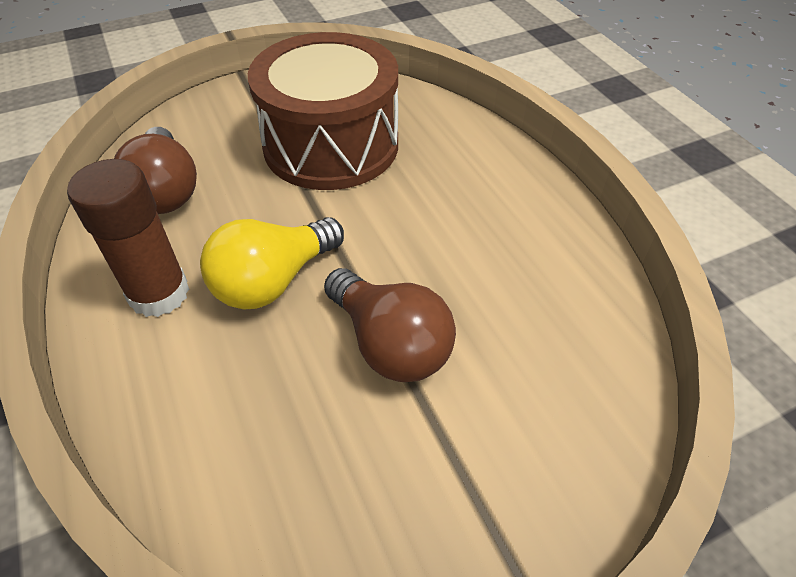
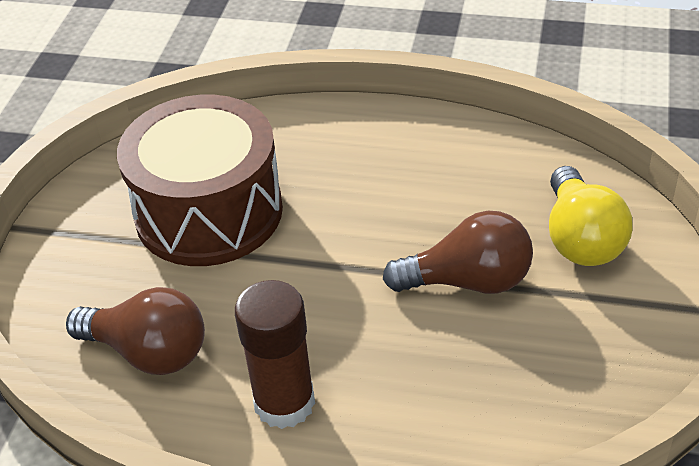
camera: 50 degrees left, 5 degrees down
(273, 281) = (341, 321): yellow light bulb -> yellow light bulb (580, 238)

